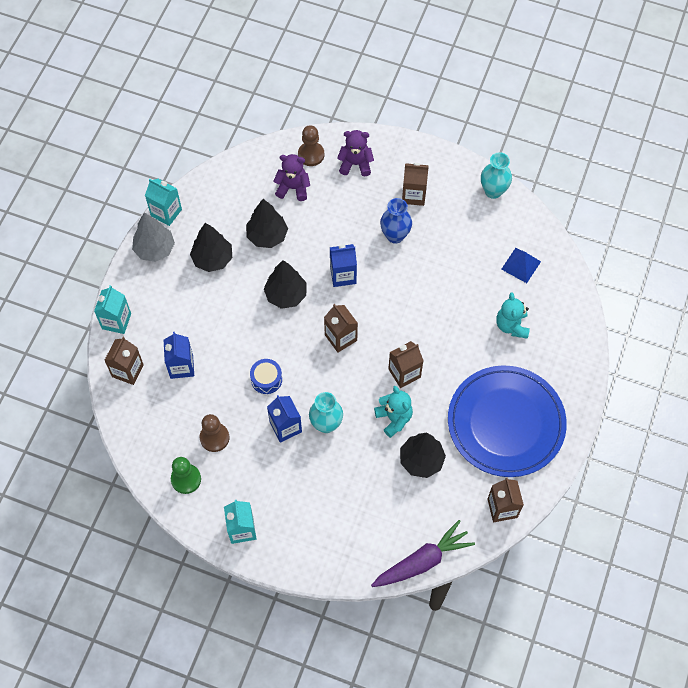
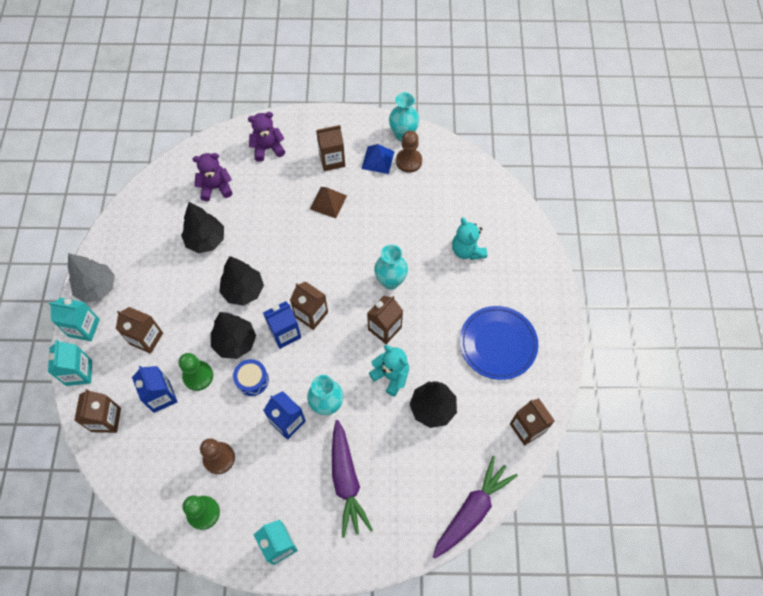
camera: 20 degrees left, 0 degrees up
(166, 212) = (98, 249): turquoise carton -> turquoise carton (84, 328)
(184, 310) = (146, 338): none -> brown carton
(213, 259) = (159, 279): black tree -> black tree (235, 342)
(219, 359) = (198, 376): none -> green pawn
(311, 155) = (222, 152): brown pawn -> brown pawn (409, 161)
(319, 496) = (346, 481): none -> purple carrot
(343, 275) = (292, 254): blue carton -> blue carton (285, 333)
(395, 235) = (328, 202): blue vase -> brown pyramid
(426, 331) = (390, 281): none -> turquoise vase
(506, 423) = (498, 344): blue plate -> blue plate, size x0.66
(521, 265) = (454, 193): blue pyramid -> blue pyramid (377, 160)

